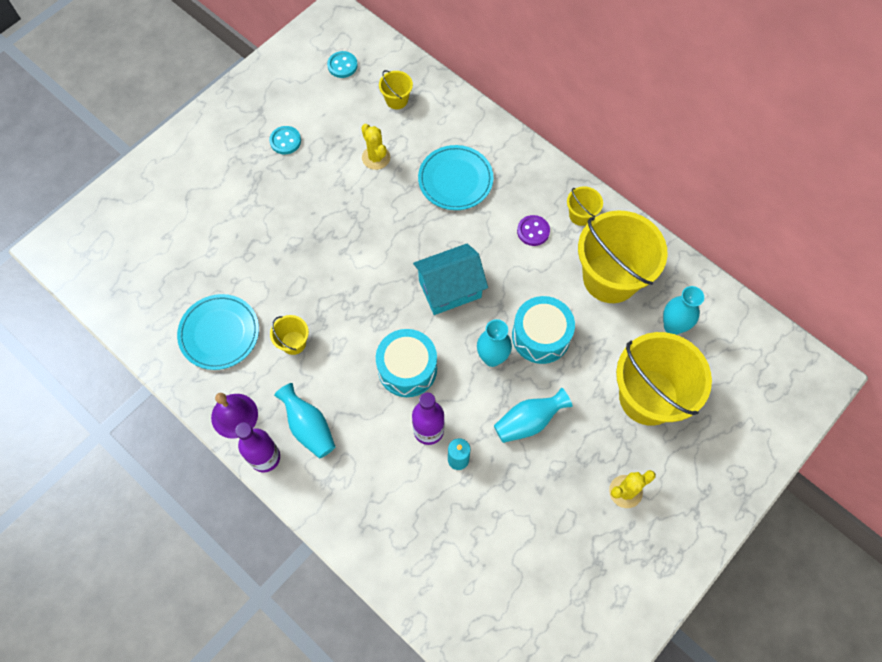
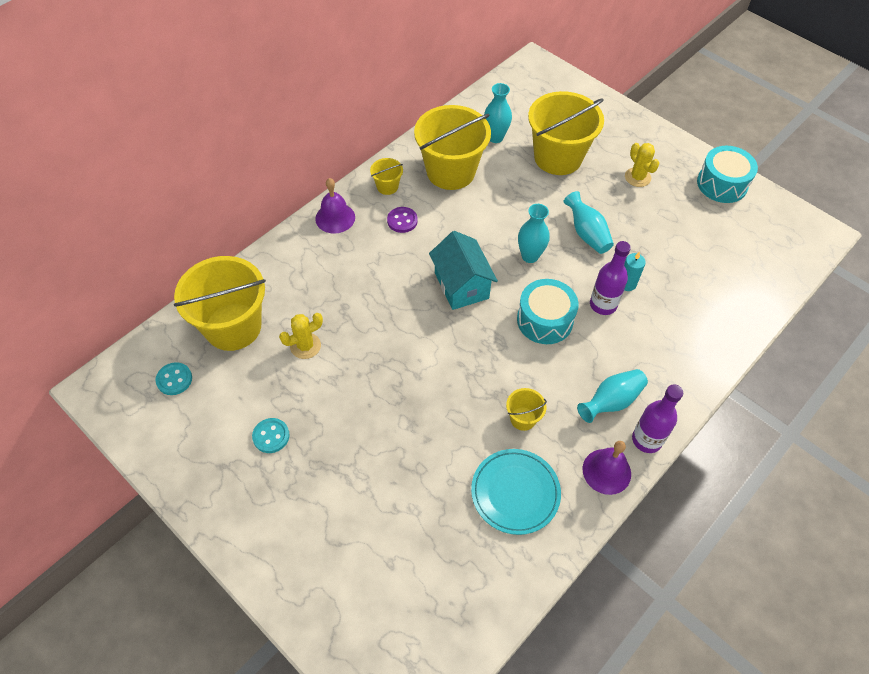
camera: 90 degrees left, 10 degrees down
(396, 100) = (233, 326): yellow bucket -> yellow bucket, size x2.29
(455, 180) = (340, 277): turquoise plate -> none
(532, 169) = (335, 218): none -> purple bell
(541, 336) = (507, 221): turquoise drum -> turquoise drum (722, 184)

